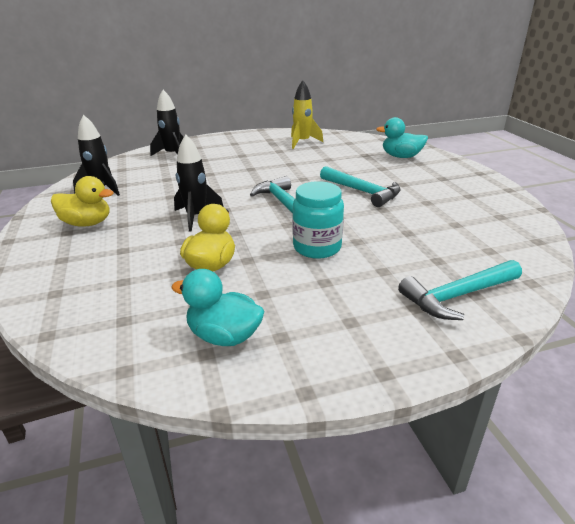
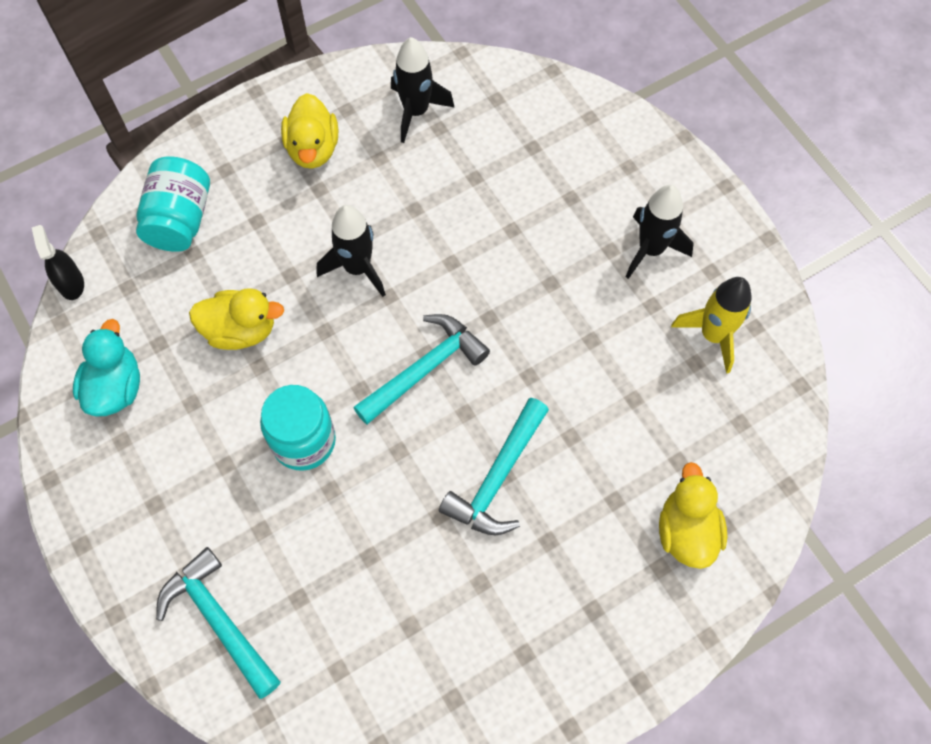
camera: 75 degrees right, 35 degrees up
(83, 285) = (180, 219): none -> turquoise jar
(86, 358) = (71, 283): none -> black spray bottle
(173, 154) = (579, 142): black rocket -> black rocket (651, 249)
(401, 157) = (686, 531): turquoise duck -> yellow duck

